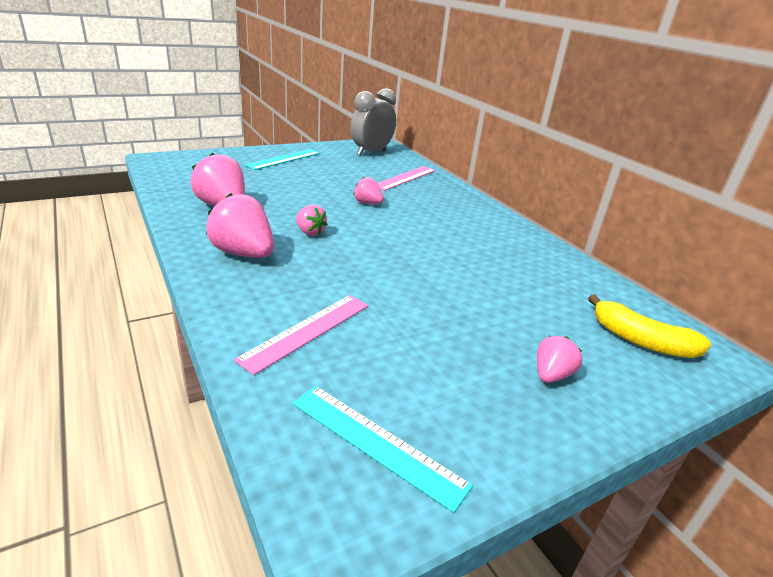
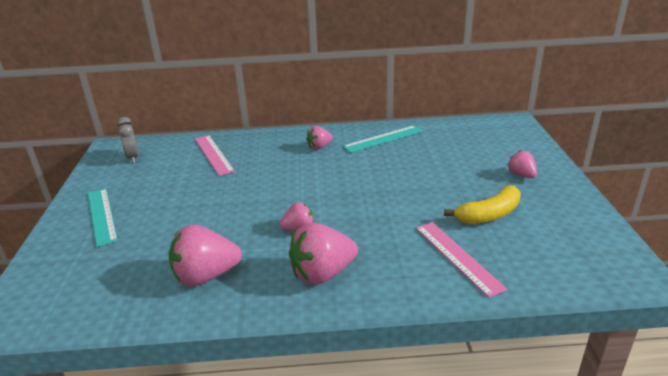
camera: 60 degrees left, 0 degrees up
(367, 203) = (256, 186): pink strawberry -> pink strawberry (319, 147)
(371, 152) = (133, 158): grey clock -> grey clock, size x0.60
(376, 443) = (576, 250): turquoise ruler -> turquoise ruler (383, 139)
(641, 340) = (494, 137): yellow banana -> yellow banana (489, 215)

